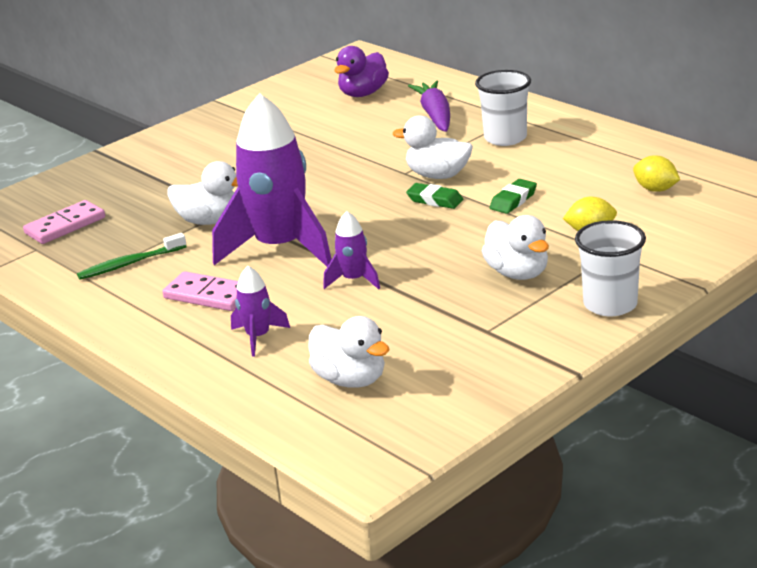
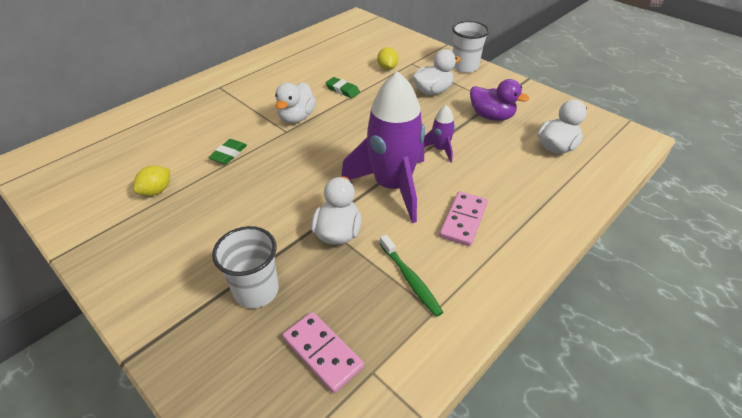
camera: 95 degrees left, 15 degrees up
(258, 337) = (517, 188): purple rocket -> none
(363, 93) = (121, 155): purple duck -> purple duck (491, 116)
(435, 115) = (193, 118): purple carrot -> none
(435, 200) = (333, 118): green eraser -> green eraser (228, 154)
(505, 138) = (250, 91): white cup -> white cup (256, 290)
(655, 189) = (342, 48): yellow lemon -> yellow lemon (156, 191)

